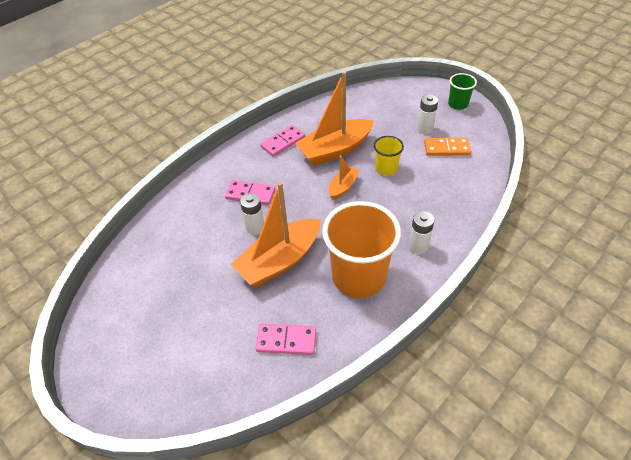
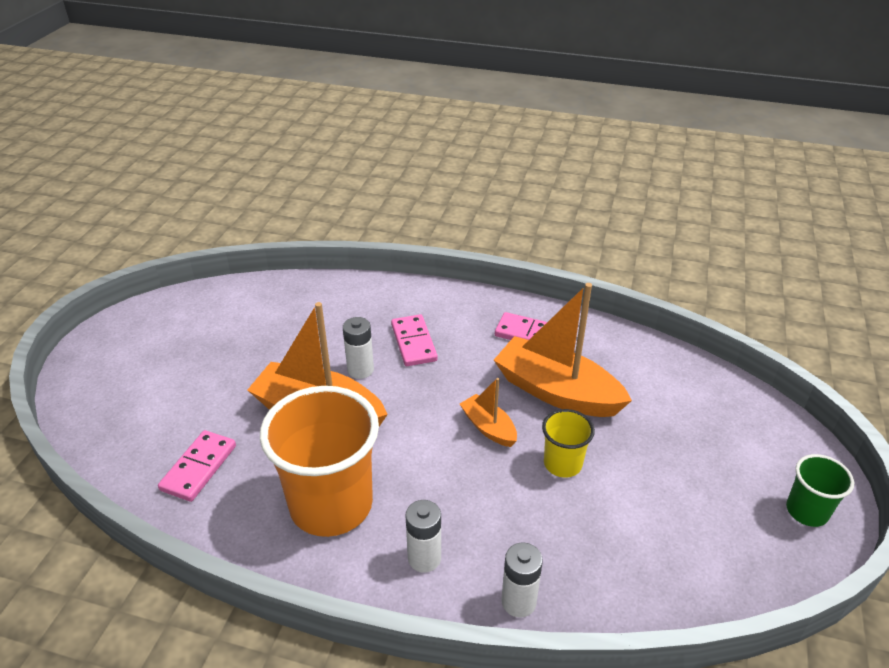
camera: 60 degrees right, 10 degrees down
(286, 340) = (199, 467): pink domino -> pink domino turned 45 degrees clockwise
(343, 187) = (488, 427): orange boat -> orange boat turned 135 degrees counterclockwise
(424, 129) = (697, 483): white battery -> white battery (518, 602)
(446, 148) = (673, 529): orange domino -> none

